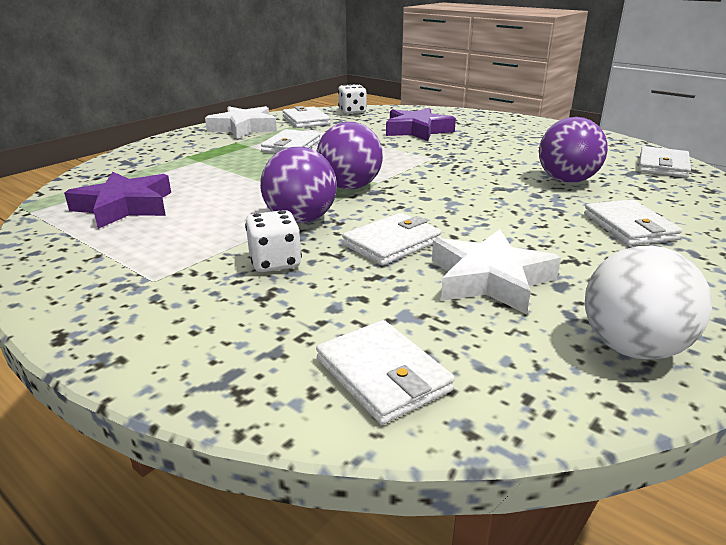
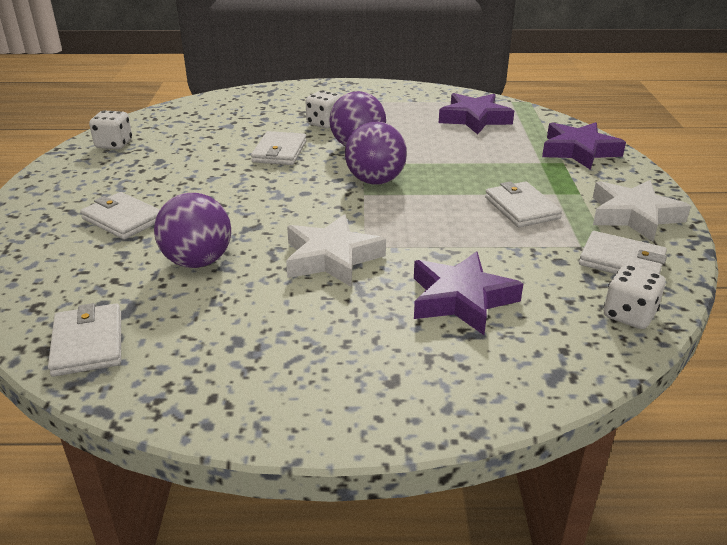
camera: 140 degrees right, 5 degrees up
(151, 158) = (579, 151): none -> purple star
(382, 375) = (215, 108): white wallet -> none
(490, 279) = (201, 151): white star -> white star (331, 258)
(632, 348) = (114, 144): white ball -> white dice

